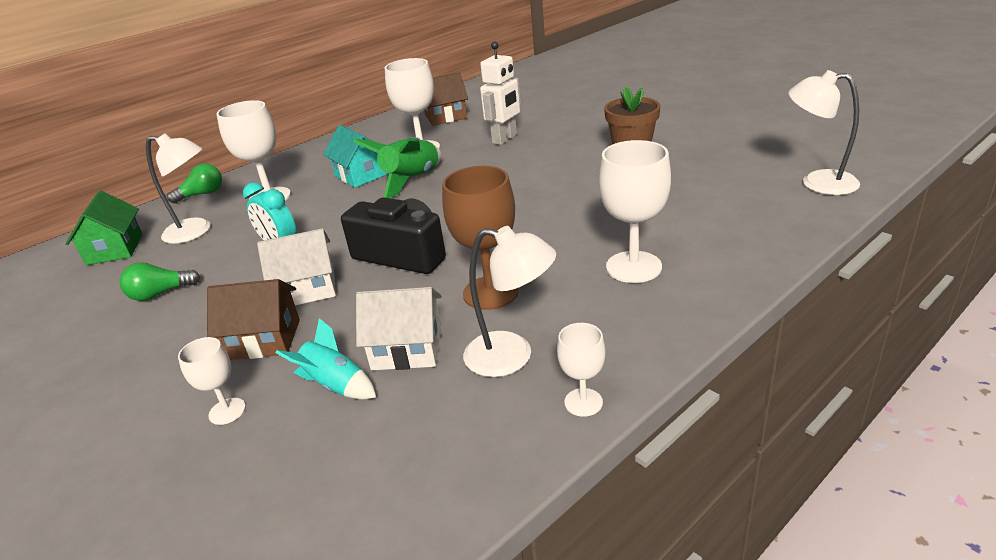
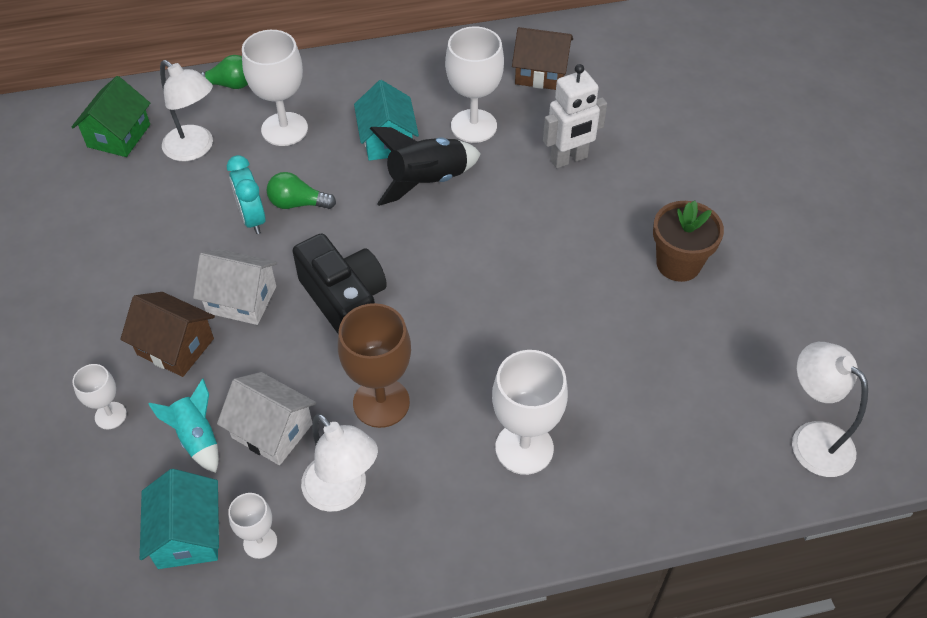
camera: 25 degrees right, 20 degrees up
(160, 294) = (127, 230): green light bulb -> green light bulb (297, 203)
(383, 456) = (188, 534): none -> turquoise house
(411, 181) = (427, 181): green rocket -> black rocket
(583, 402) = (357, 577): white goblet -> white goblet (260, 542)

